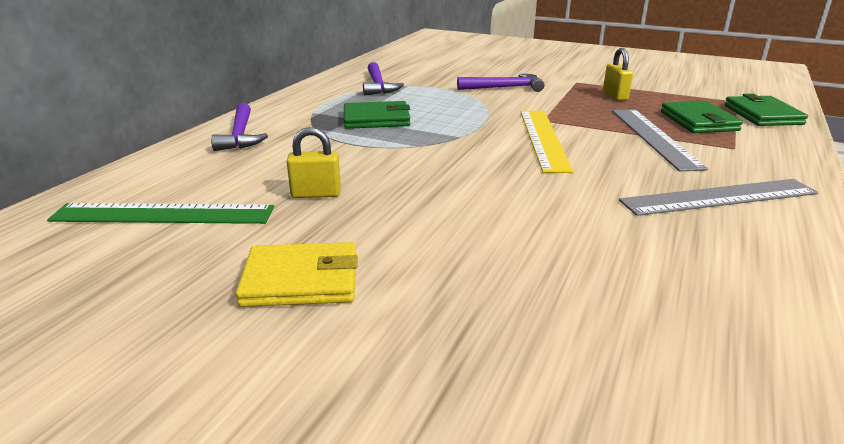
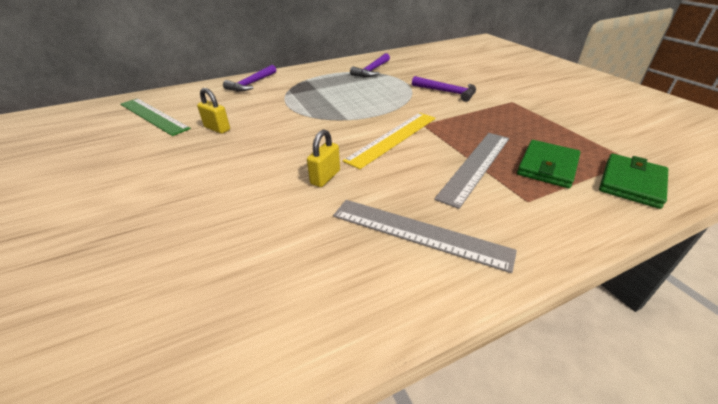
camera: 40 degrees right, 10 degrees up
(301, 280) = (130, 171): yellow wallet -> none
(376, 119) = (327, 93): green wallet -> none
(615, 96) = (519, 122): yellow padlock -> yellow padlock (325, 177)

